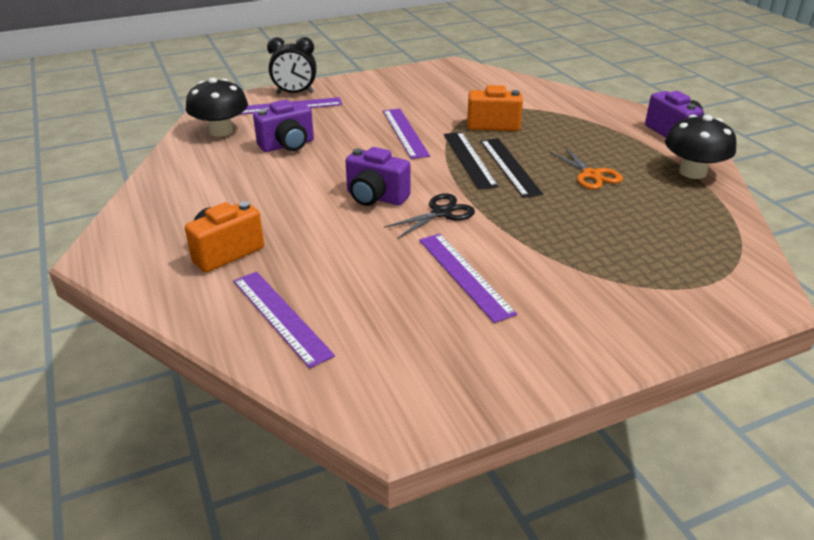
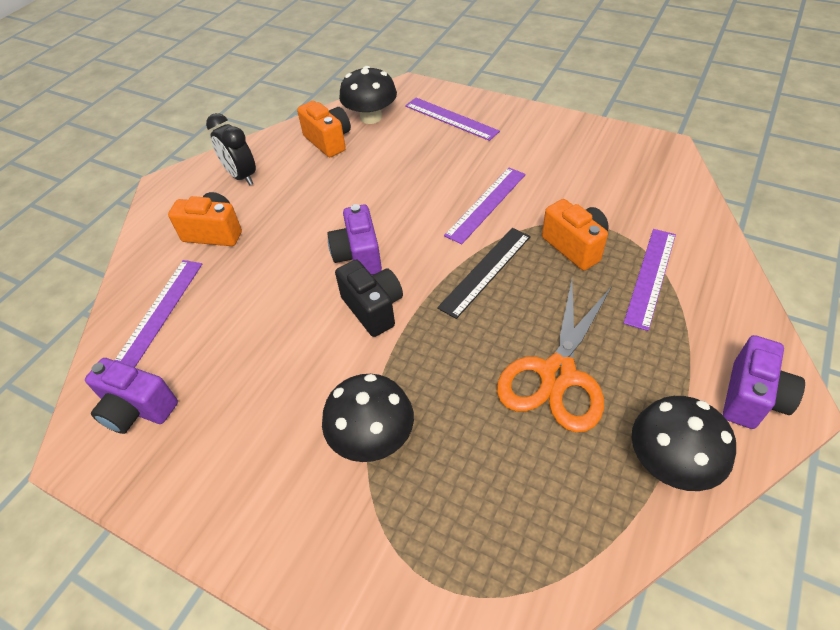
camera: 55 degrees right, 15 degrees up
(213, 158) = (328, 141): none -> orange camera
(287, 145) = (387, 160): purple camera -> purple camera (138, 409)
(295, 93) = (476, 106): black clock -> black clock (241, 176)
(441, 213) = (373, 308): black scissors -> black camera
(464, 275) = (290, 379): purple ruler -> purple ruler (650, 277)
(509, 166) = (504, 305): black ruler -> none
(565, 260) = (372, 437): none -> black mushroom
(591, 175) = (557, 374): orange scissors -> orange scissors, size x1.76

